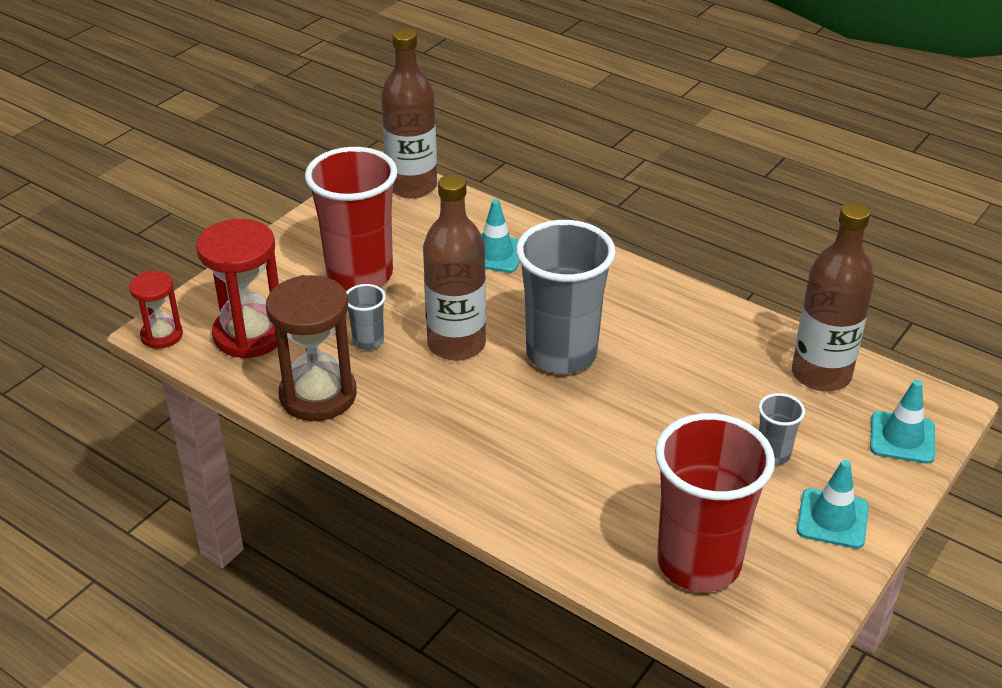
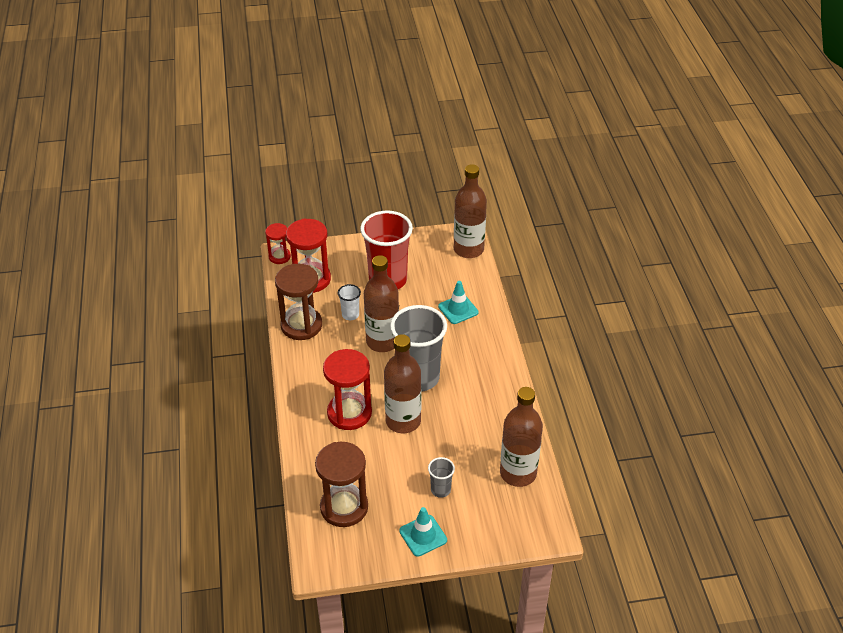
camera: 45 degrees right, 5 degrees up
(368, 341) = (350, 315): grey cup -> white cup
(538, 451) = (349, 413): none -> red hourglass
(616, 413) = (403, 421): none -> brown bottle
(698, 563) = (344, 507): red cup -> brown hourglass
(902, 438) = (508, 529): turquoise traffic cone -> none

